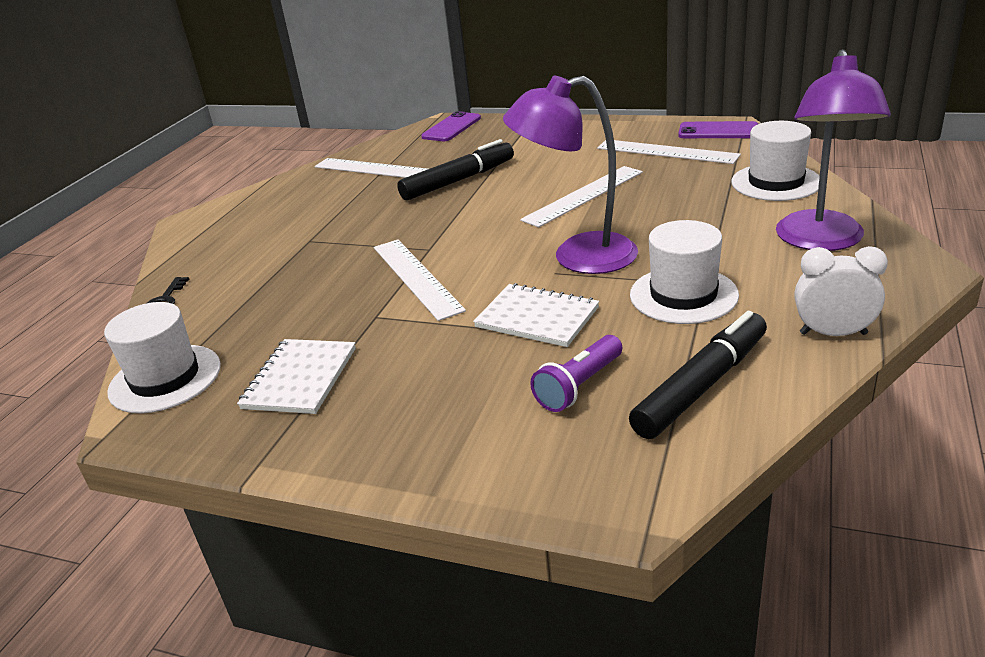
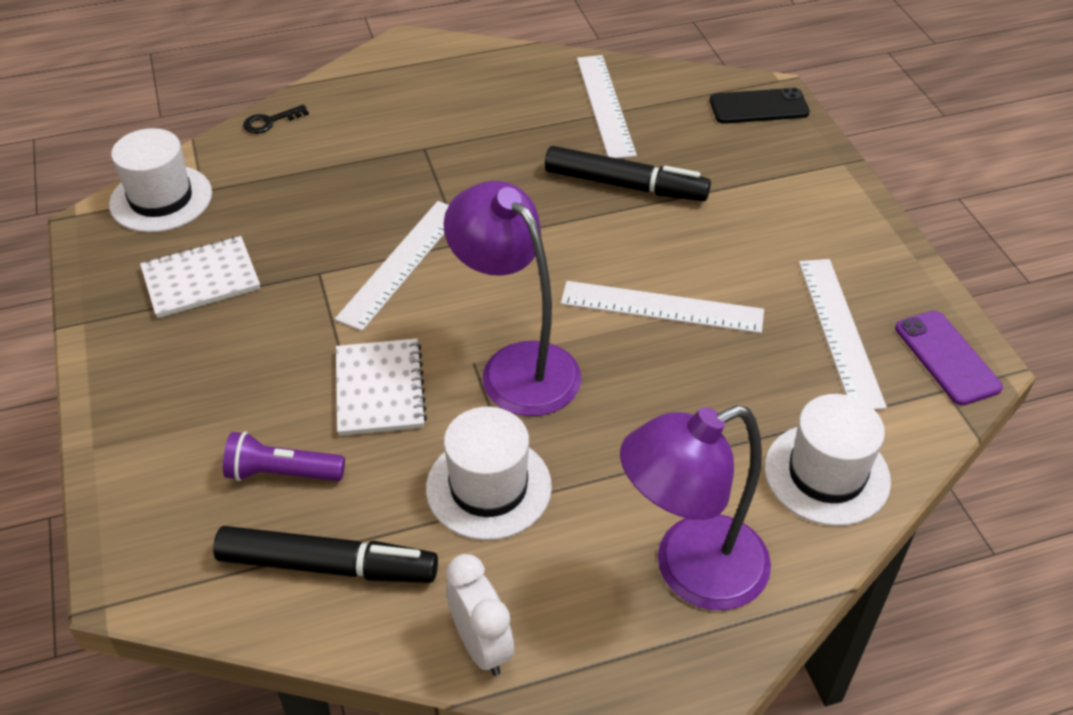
camera: 50 degrees right, 15 degrees up
(451, 127) = (758, 107): purple phone -> black phone

